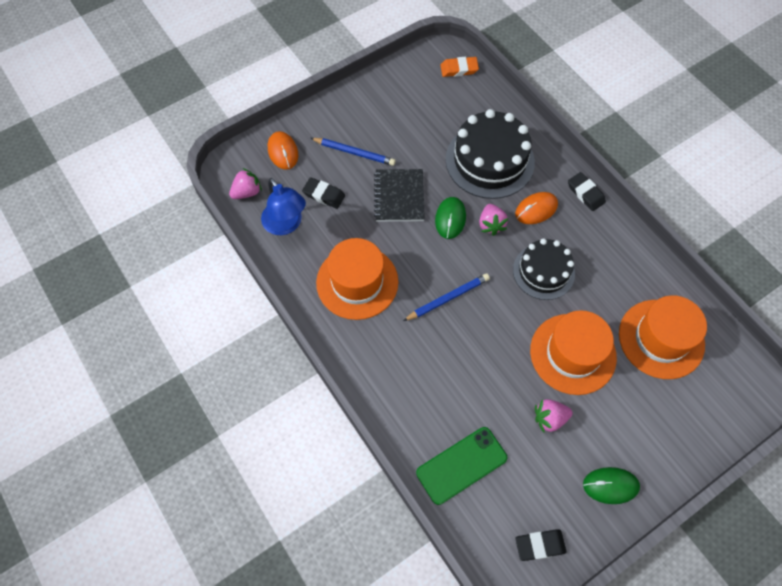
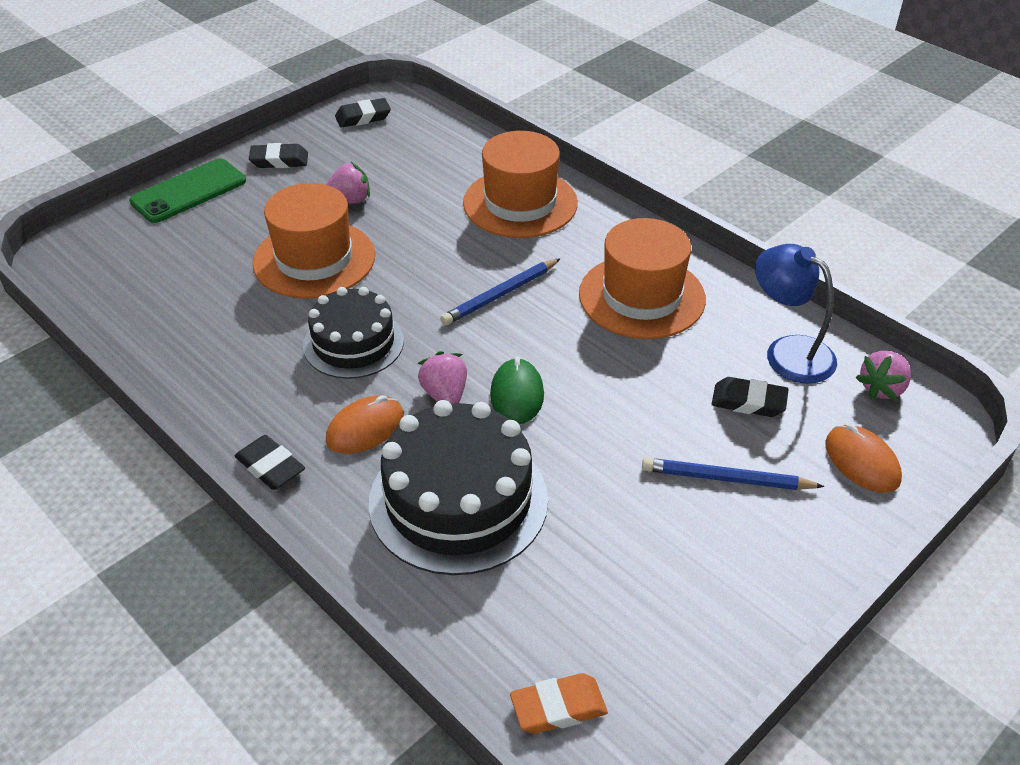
camera: 170 degrees right, 20 degrees down
(399, 196) = (615, 416): black notebook -> none
(461, 465) = (455, 157): green phone -> green phone (189, 191)
(610, 485) = (279, 160): green mouse -> black eraser
(661, 339) = (182, 288): orange hat -> orange hat (520, 203)

